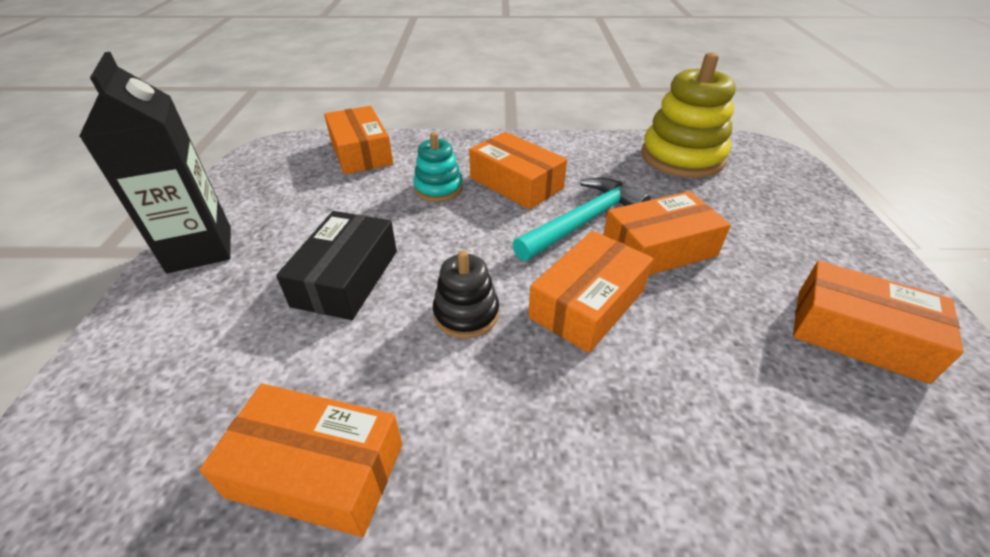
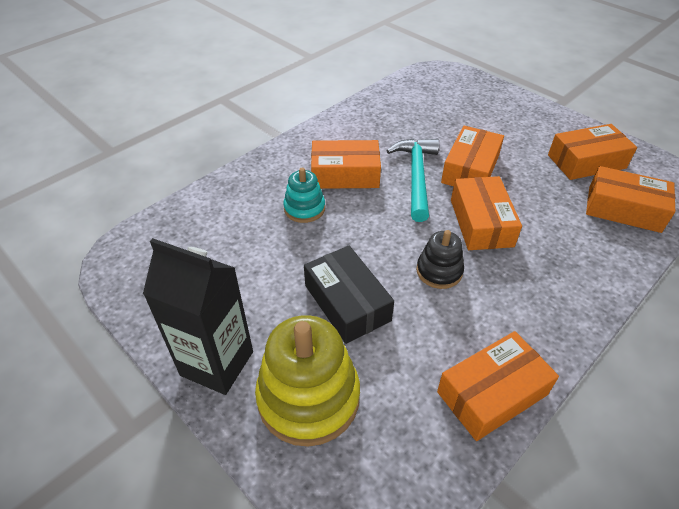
camera: 45 degrees left, 5 degrees up
(361, 152) = (202, 216): orange box -> orange box (623, 209)
(682, 157) = (408, 101): yellow stacking toy -> yellow stacking toy (308, 397)

